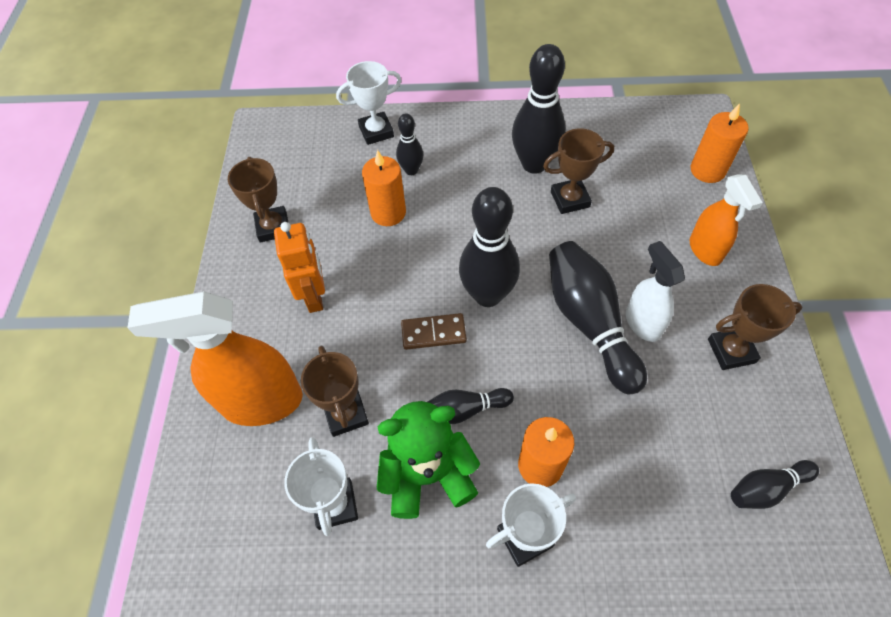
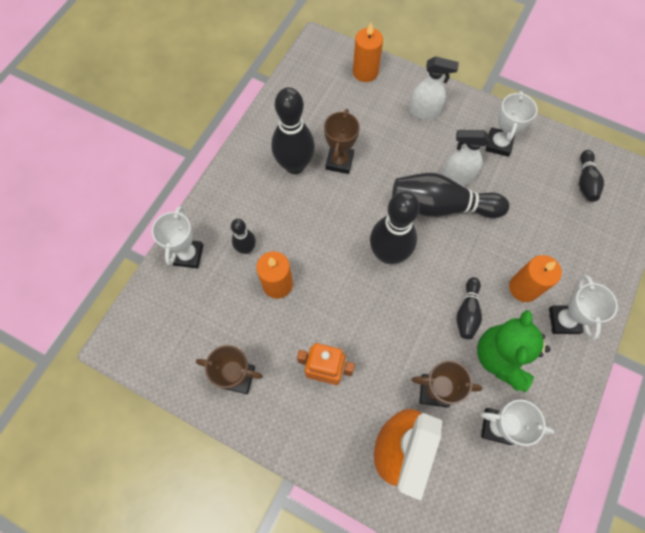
camera: 65 degrees left, 10 degrees up
(433, 333) = (400, 303): brown domino -> none
(705, 250) = (424, 112): orange spray bottle -> white spray bottle
(731, 351) = (498, 144): brown trophy -> white trophy

